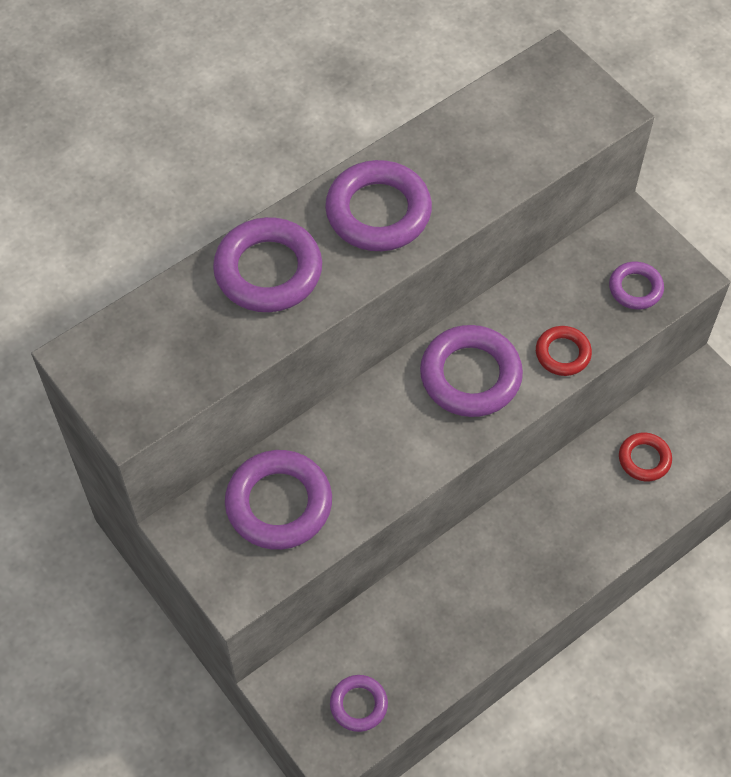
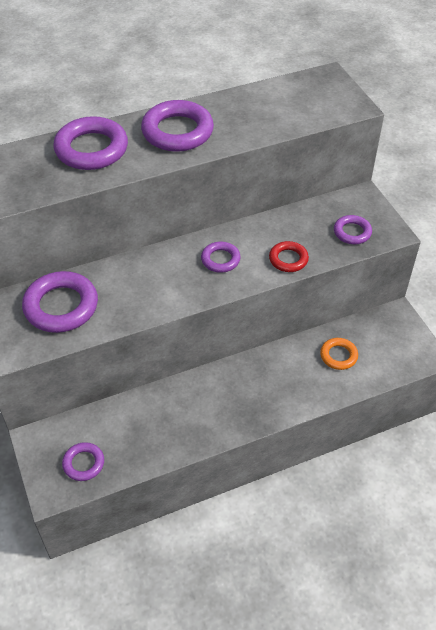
camera: 15 degrees right, 10 degrees down
(470, 376) = (220, 259): purple ring -> purple ring, size x0.55
(644, 459) = (338, 356): red ring -> orange ring

